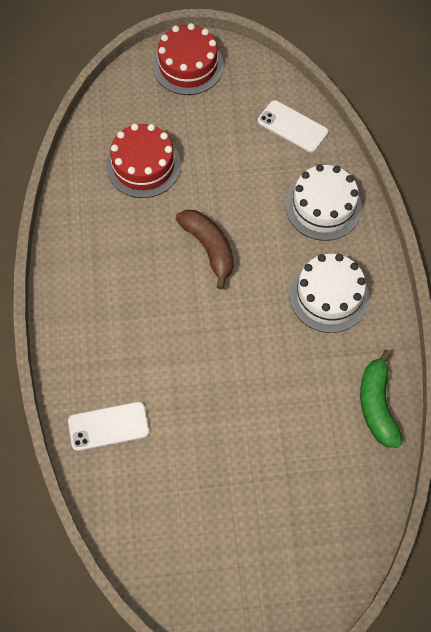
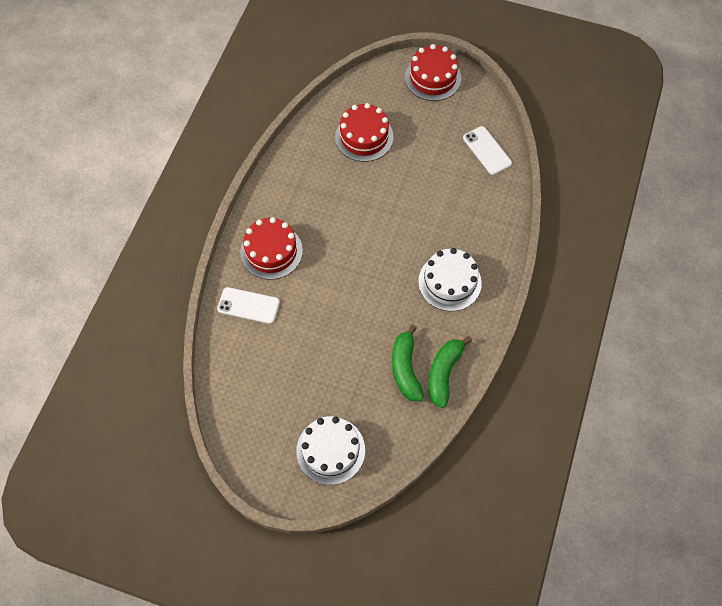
camera: 25 degrees right, 0 degrees up
(102, 348) = (271, 251): none -> red cake
(209, 248) = (380, 213): brown banana -> none
(323, 207) = (479, 217): white cake -> white cake (330, 450)
(331, 419) = (405, 368): none -> green banana

